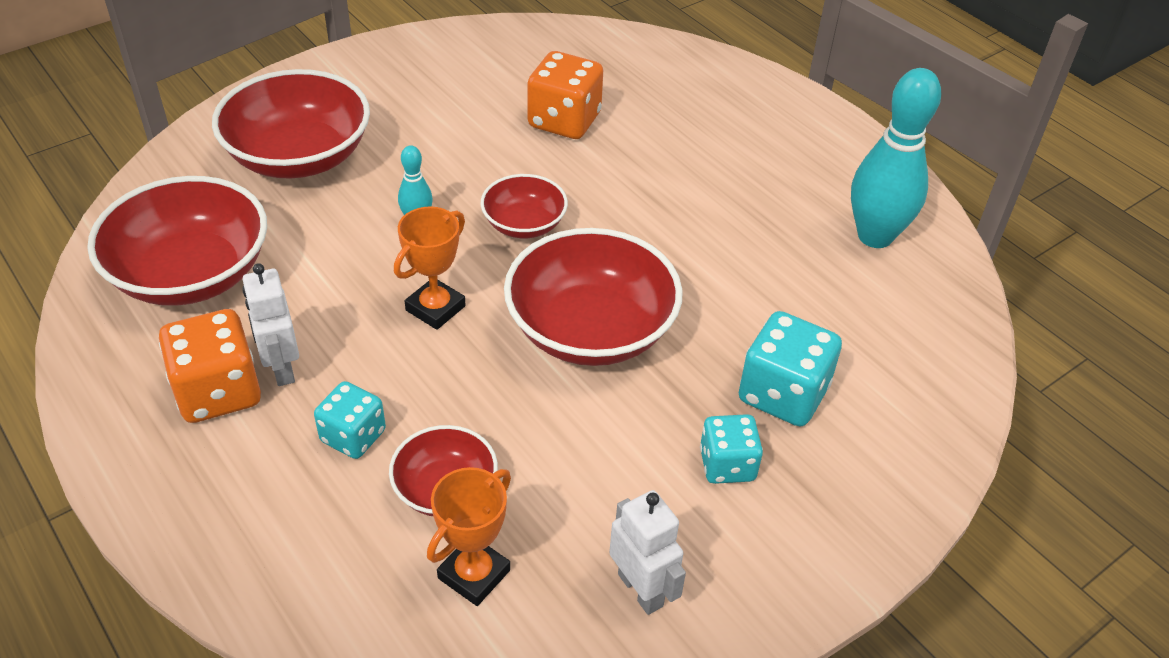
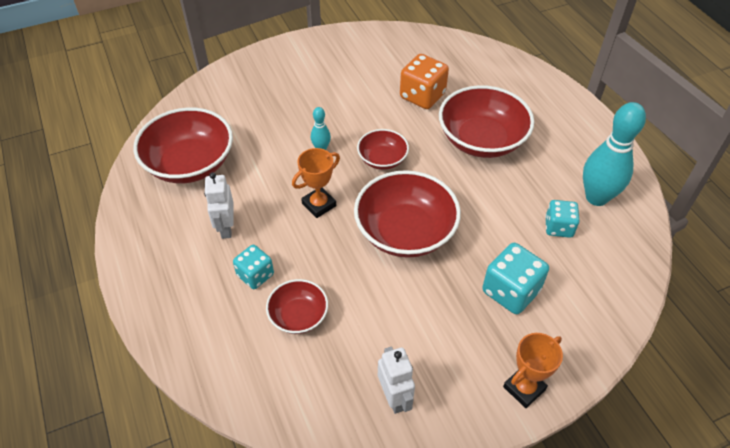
camera: 15 degrees right, 5 degrees up
(218, 392) = (189, 236): orange dice -> none
(299, 156) = (264, 100): red bowl -> red bowl (481, 140)
(474, 574) = (302, 370): orange trophy -> orange trophy (524, 388)
(727, 465) = (465, 330): turquoise dice -> turquoise dice (558, 227)

